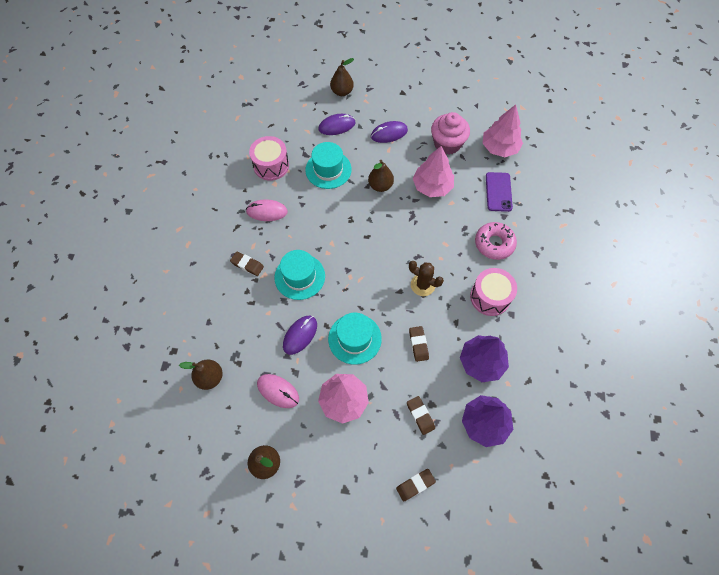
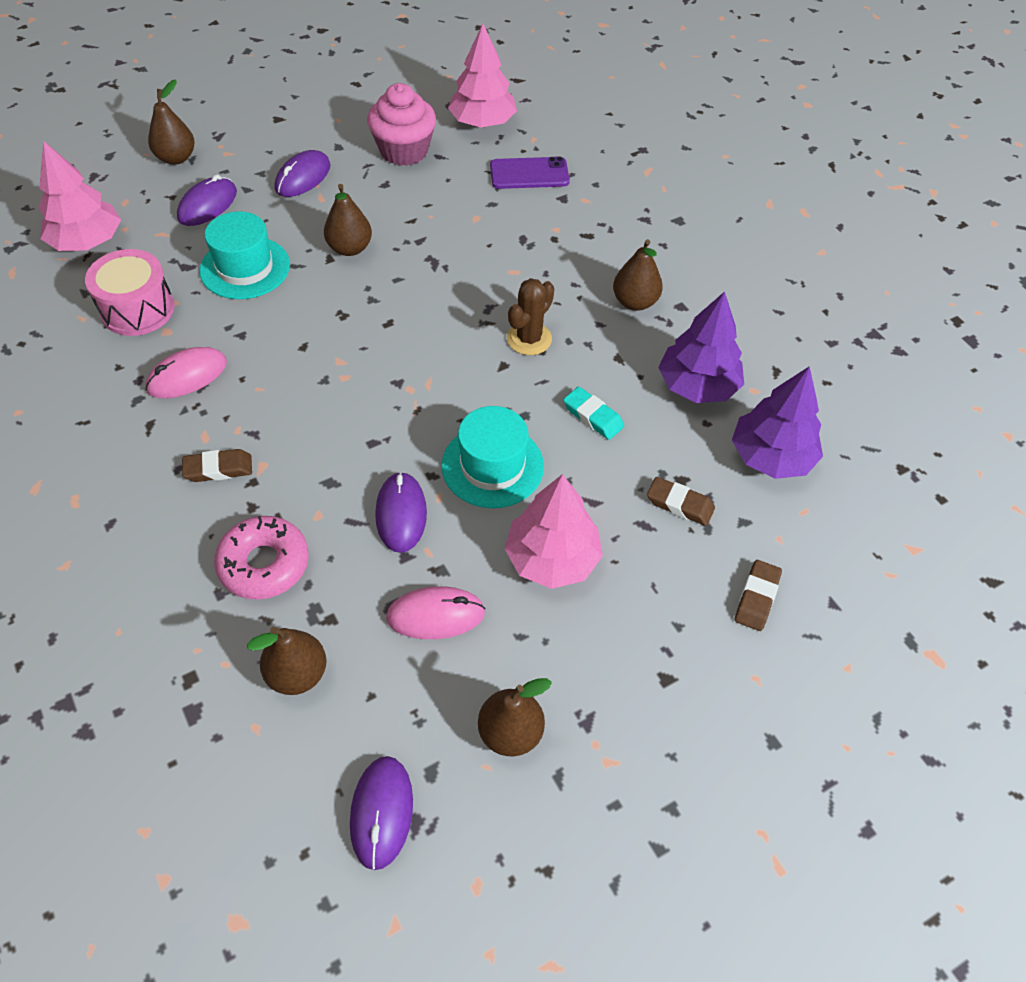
camera: 40 degrees left, 10 degrees down
(197, 457) = (382, 812): none -> purple mouse
(299, 276) = (327, 434): turquoise hat -> none
(418, 344) = (593, 416): brown eraser -> turquoise eraser
(422, 285) = (529, 339): brown cactus -> brown cactus turned 45 degrees counterclockwise
(432, 186) = (430, 211): pink tree -> pink tree (87, 241)
(490, 297) = (635, 302): pink drum -> brown pear
(494, 243) = (580, 236): pink donut -> pink donut (264, 564)
(498, 192) = (529, 174): purple phone -> purple phone turned 60 degrees counterclockwise

